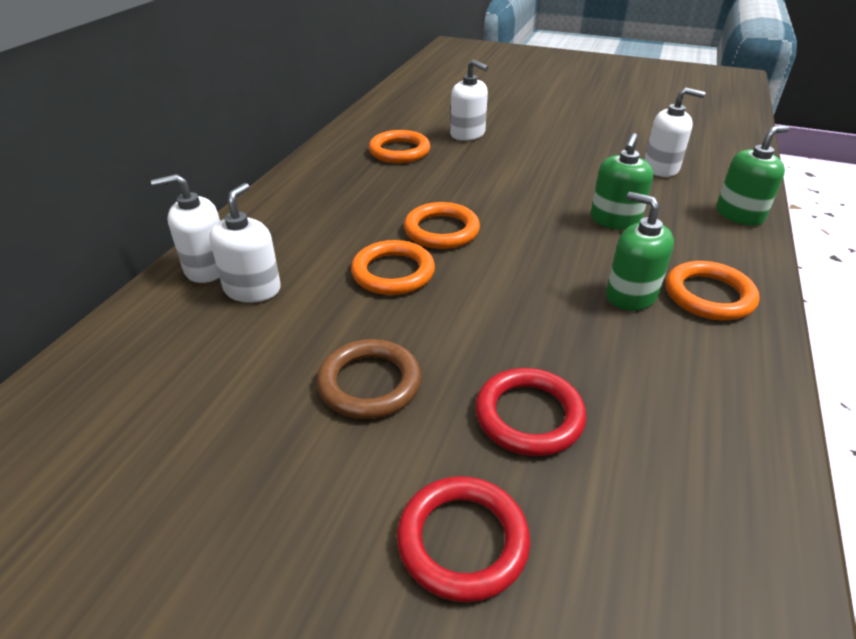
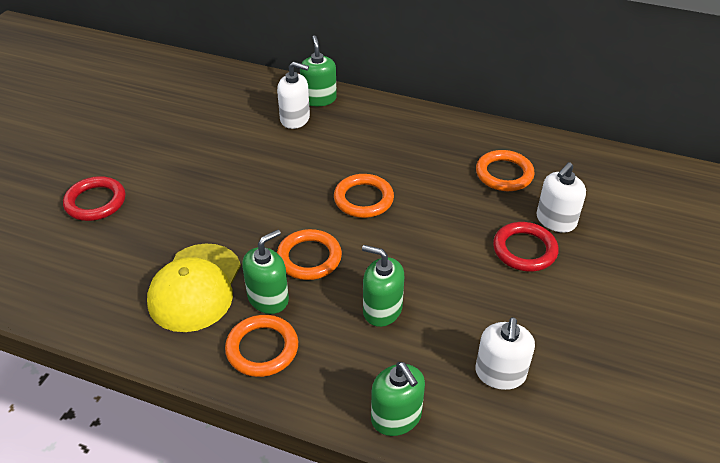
camera: 90 degrees right, 5 degrees up
(207, 268) = (319, 99): white soap dispenser -> green soap dispenser
(369, 383) = (203, 169): brown ring -> none
(393, 272) = (308, 175): orange ring -> orange ring (309, 258)
(529, 416) = (163, 230): red ring -> red ring (524, 250)
(638, 362) = (195, 287): none -> yellow cap

